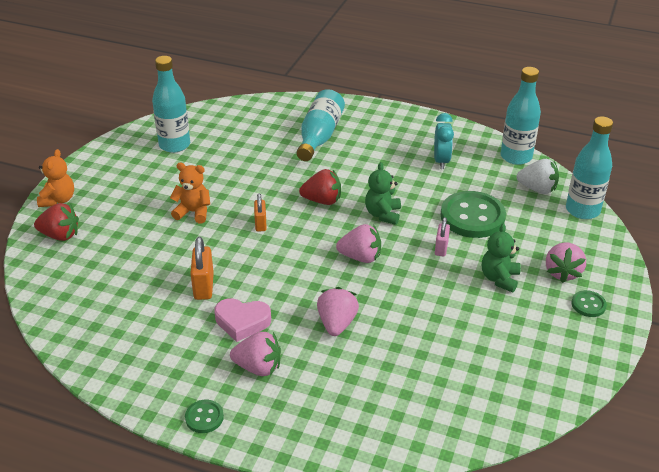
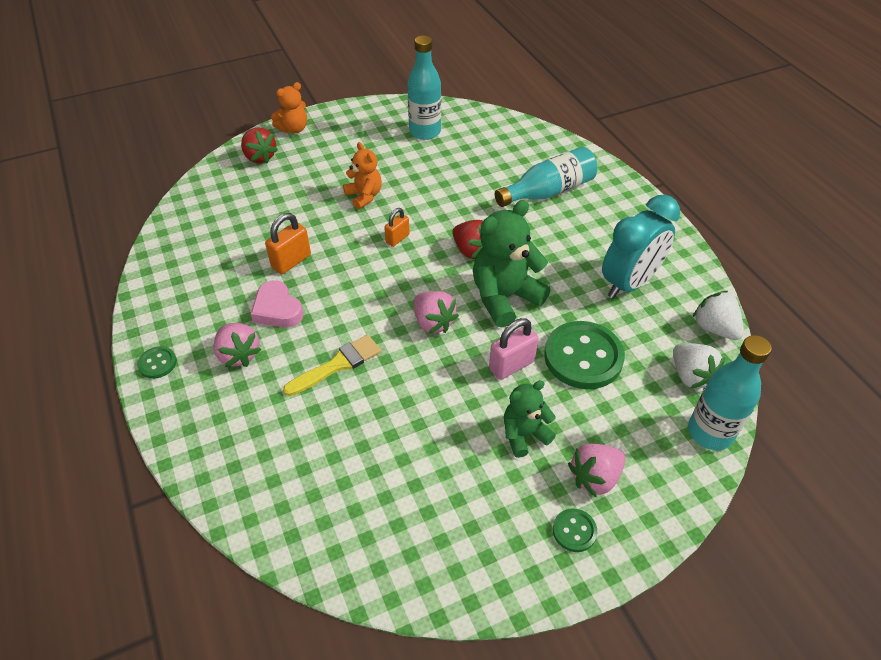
camera: 45 degrees right, 10 degrees up
(337, 323) = (337, 365): pink strawberry -> yellow brush
(383, 214) = (504, 297): green teddy bear -> green teddy bear, size x1.70
(441, 161) = (629, 283): turquoise clock -> turquoise clock, size x1.65
(441, 248) = (511, 365): pink padlock -> pink padlock, size x1.53
(516, 157) = (714, 328): turquoise bottle -> white strawberry

